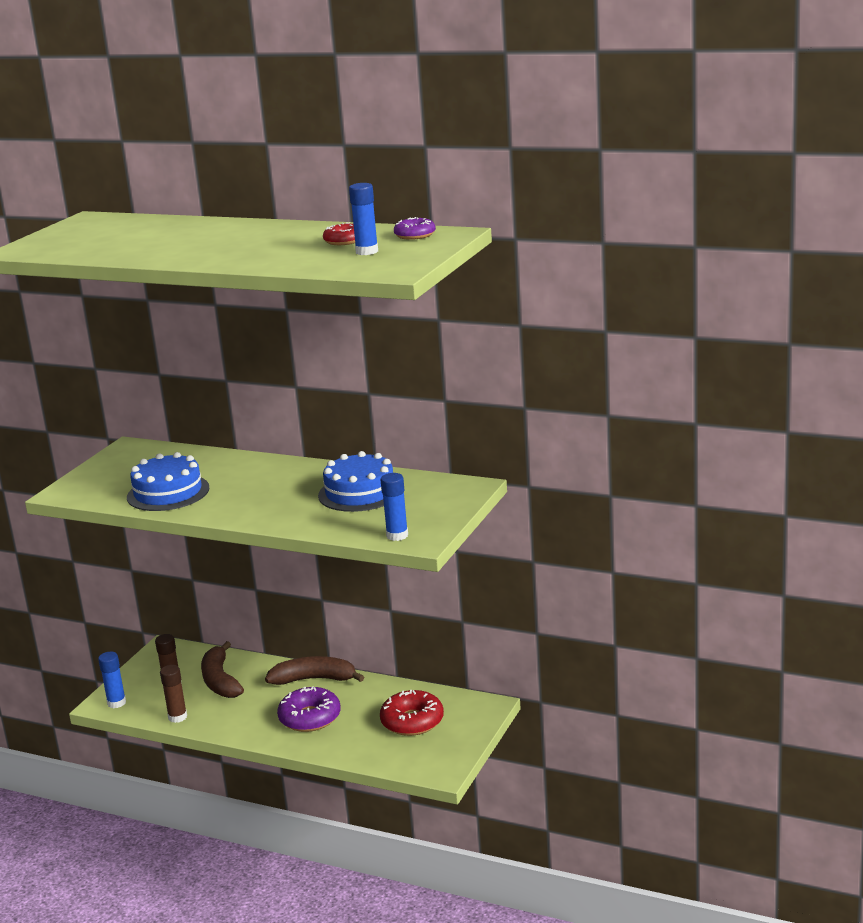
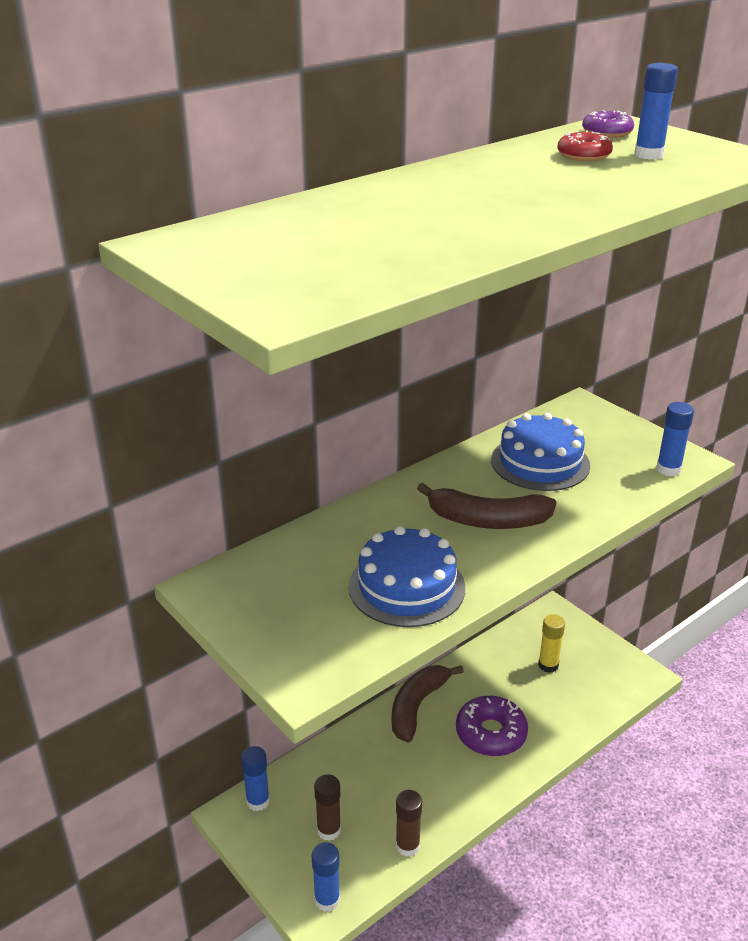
camera: 65 degrees left, 10 degrees up
(180, 652) = (258, 801): none -> blue glue stick
(220, 681) = (356, 783): brown banana -> brown banana (487, 520)
(412, 721) = (548, 665): red donut -> yellow glue stick

